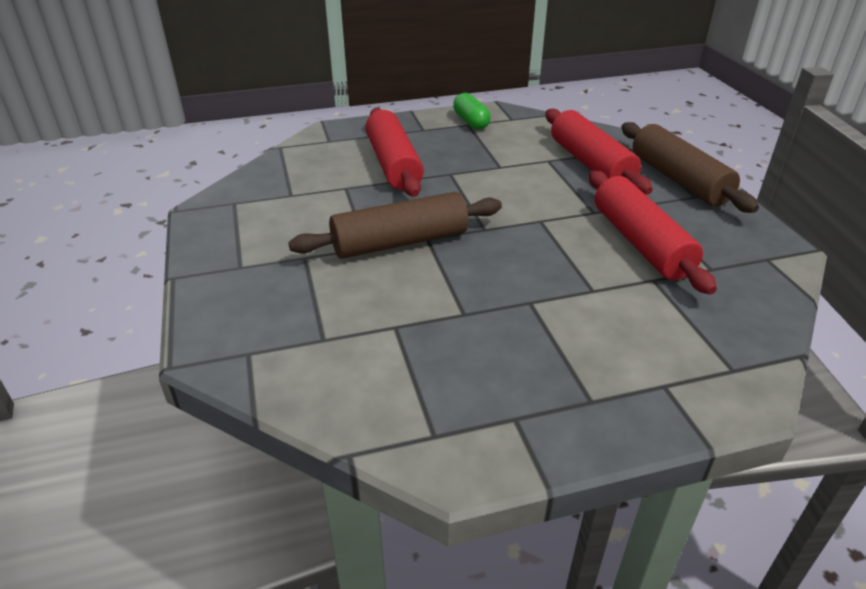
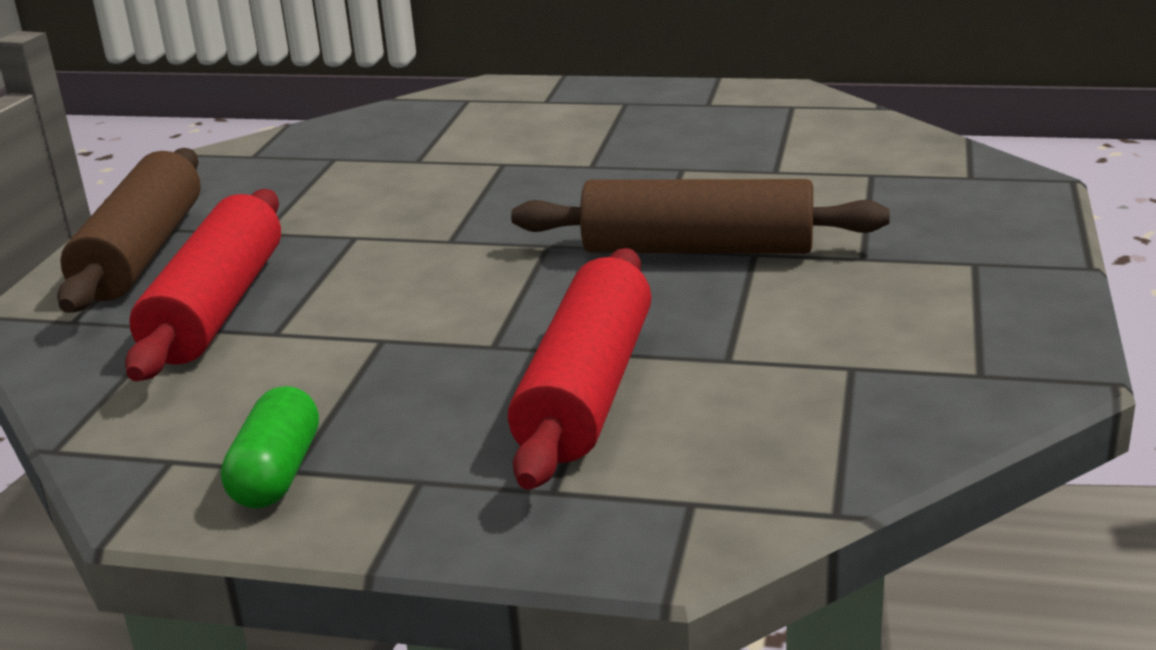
camera: 150 degrees left, 10 degrees down
(640, 243) = (364, 191): red rolling pin -> none

